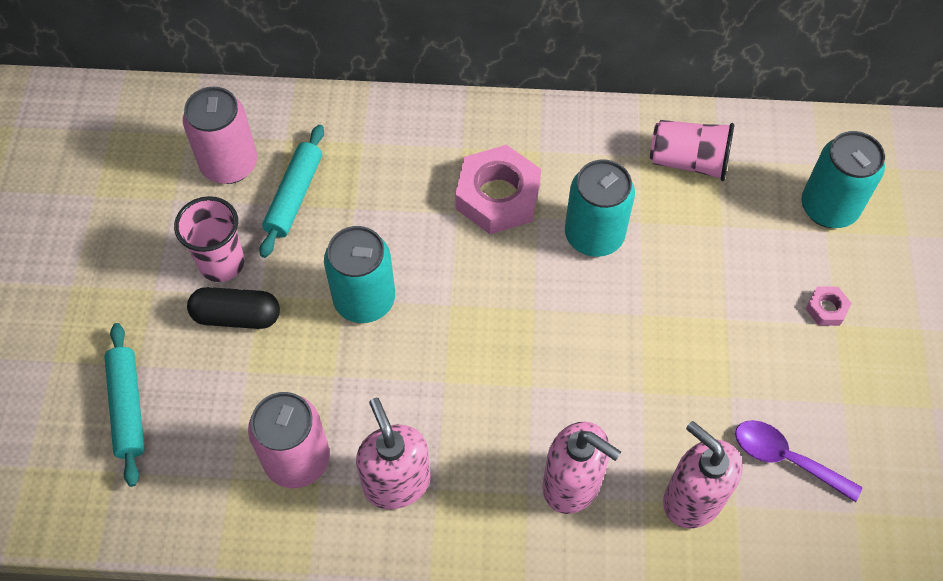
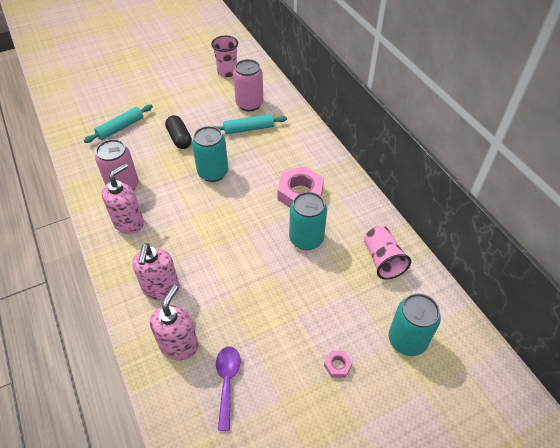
camera: 60 degrees right, 10 degrees down
(222, 263) = (201, 123): pink cup -> pink cup (227, 72)

